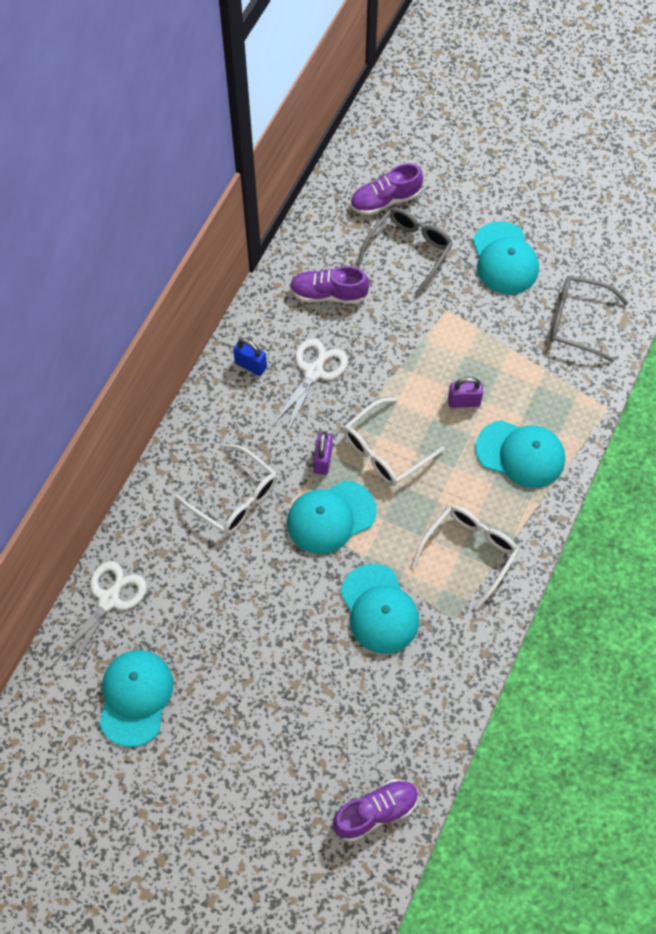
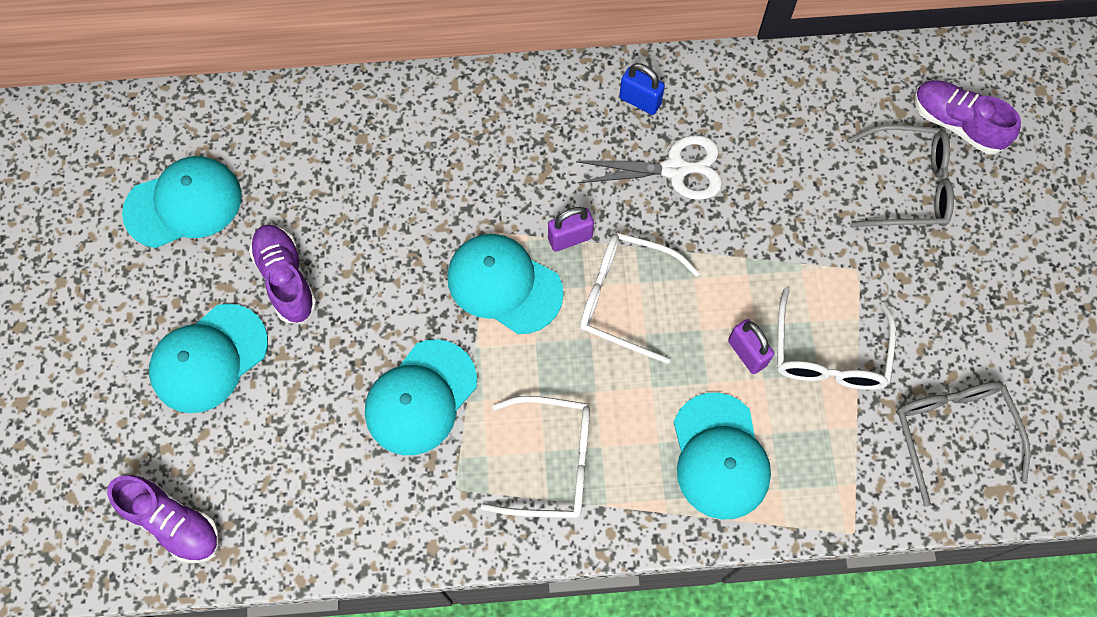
camera: 60 degrees right, 5 degrees up
(109, 600) = (279, 118): white scissors -> none
(235, 498) = (468, 173): white glasses -> white glasses (829, 354)
(250, 365) = (640, 101): blue padlock -> blue padlock turned 60 degrees counterclockwise
(328, 294) = (786, 130): purple shoe -> purple shoe (286, 279)
(504, 259) = (978, 299): turquoise cap -> turquoise cap (209, 358)

